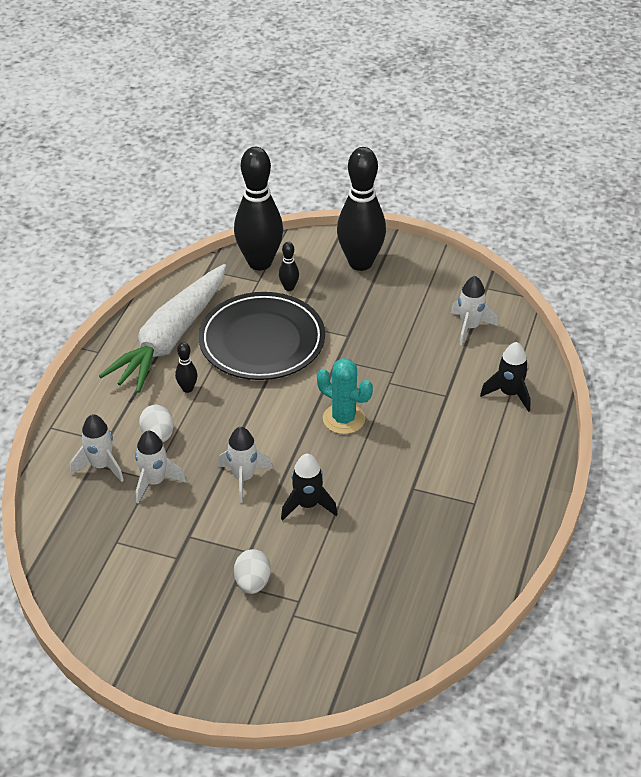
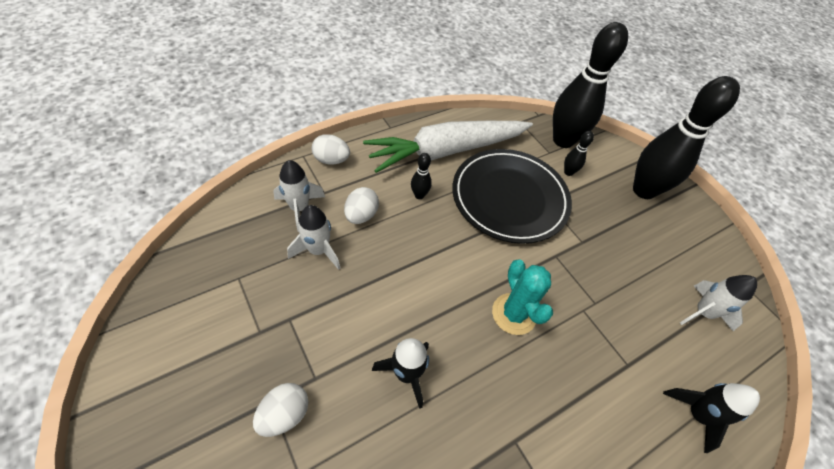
camera: 35 degrees right, 10 degrees up
(80, 413) = (331, 160): none -> white egg
(243, 478) = (382, 302): white rocket -> none

